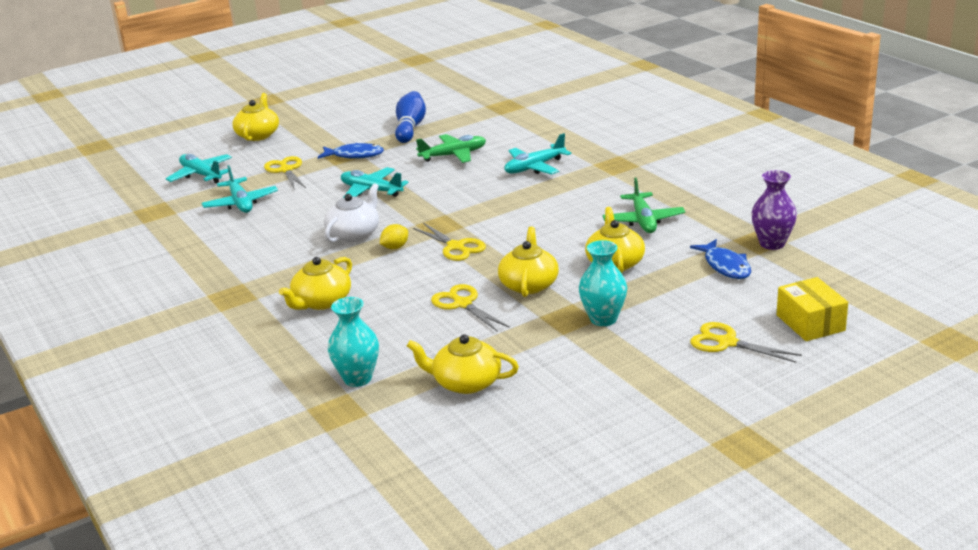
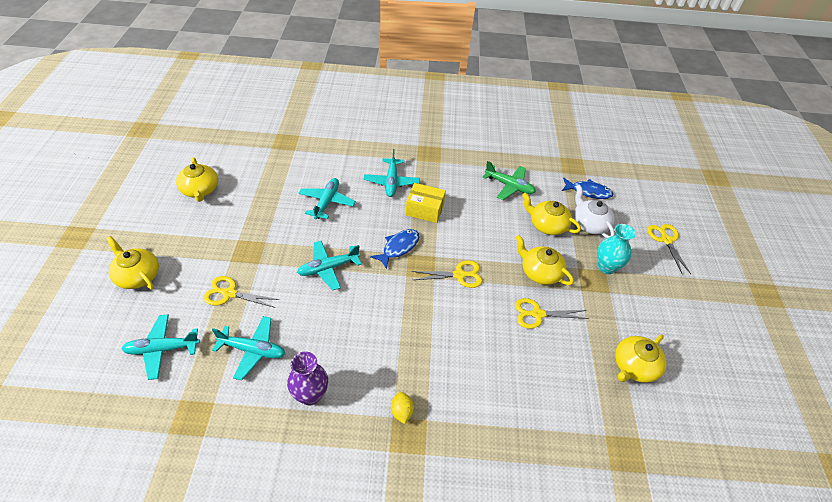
camera: 60 degrees left, 20 degrees up
(321, 302) = (468, 384): yellow teapot -> yellow teapot (200, 190)
(354, 155) = (258, 245): blue fish -> blue fish (398, 247)
(354, 234) = (385, 313): white teapot -> white teapot (589, 224)
(358, 378) = (591, 419): turquoise vase -> none
(395, 247) = (429, 303): yellow lemon -> yellow lemon (401, 412)
(410, 128) = (254, 196): blue bowling pin -> none
(453, 155) = (326, 202): green plane -> turquoise plane
(726, 342) = (666, 240): yellow scissors -> yellow scissors turned 105 degrees clockwise
(772, 244) = (580, 164): purple vase -> purple vase (310, 395)
(810, 323) = (668, 203): yellow box -> yellow box (424, 210)

